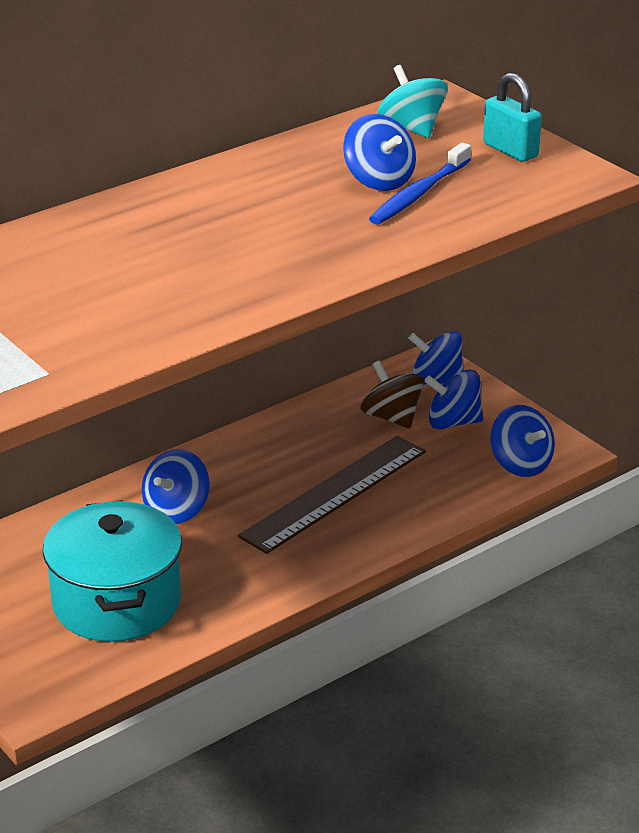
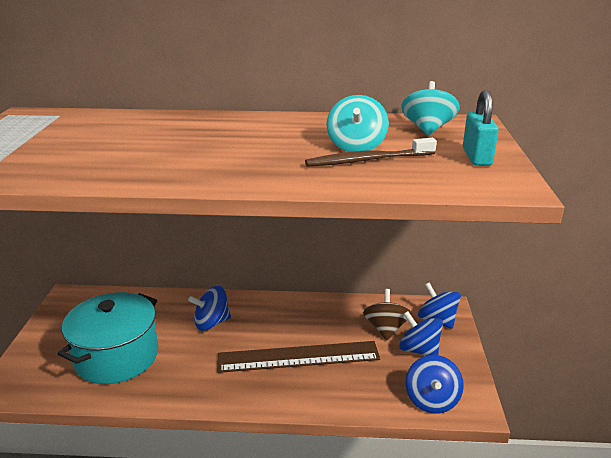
camera: 40 degrees right, 5 degrees down
(379, 180) = (356, 146): blue spinning top -> turquoise spinning top
(419, 194) = (368, 160): blue toothbrush -> brown toothbrush

